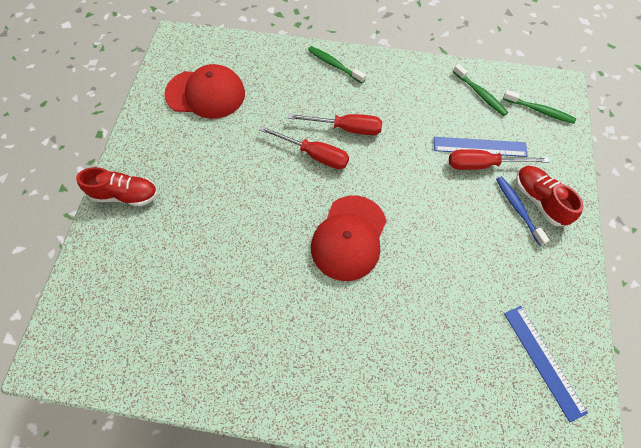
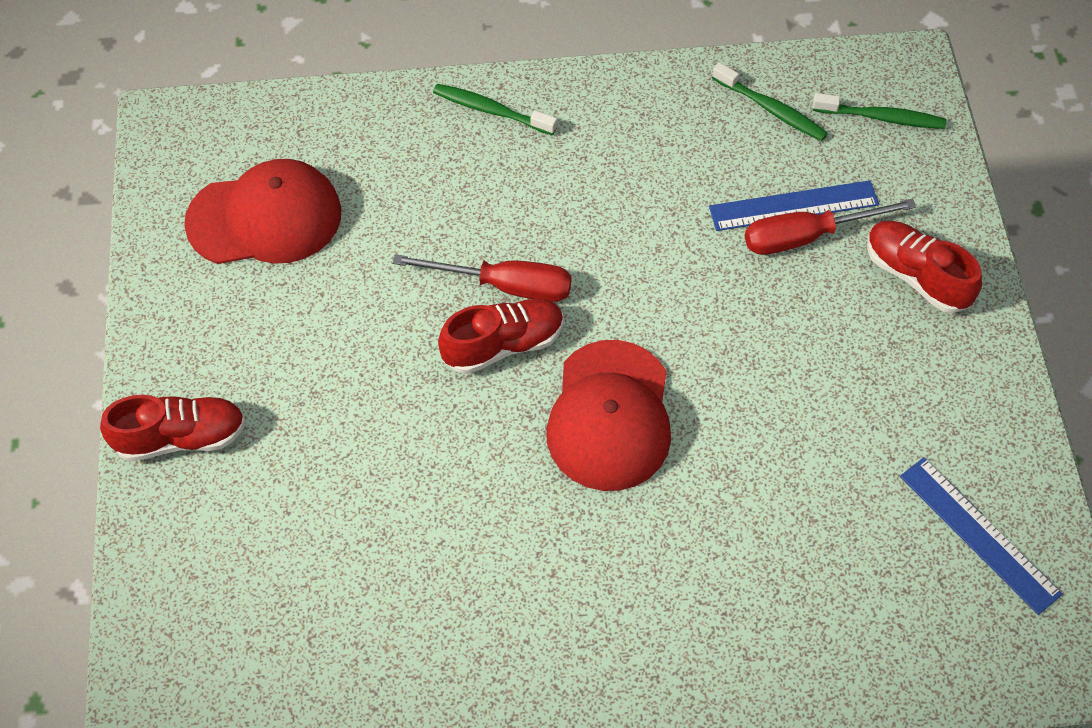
camera: 15 degrees left, 5 degrees down
(303, 185) = (503, 345): none -> red shoe
(346, 128) = (548, 225): red screwdriver -> none
(518, 209) = (884, 300): blue toothbrush -> none

